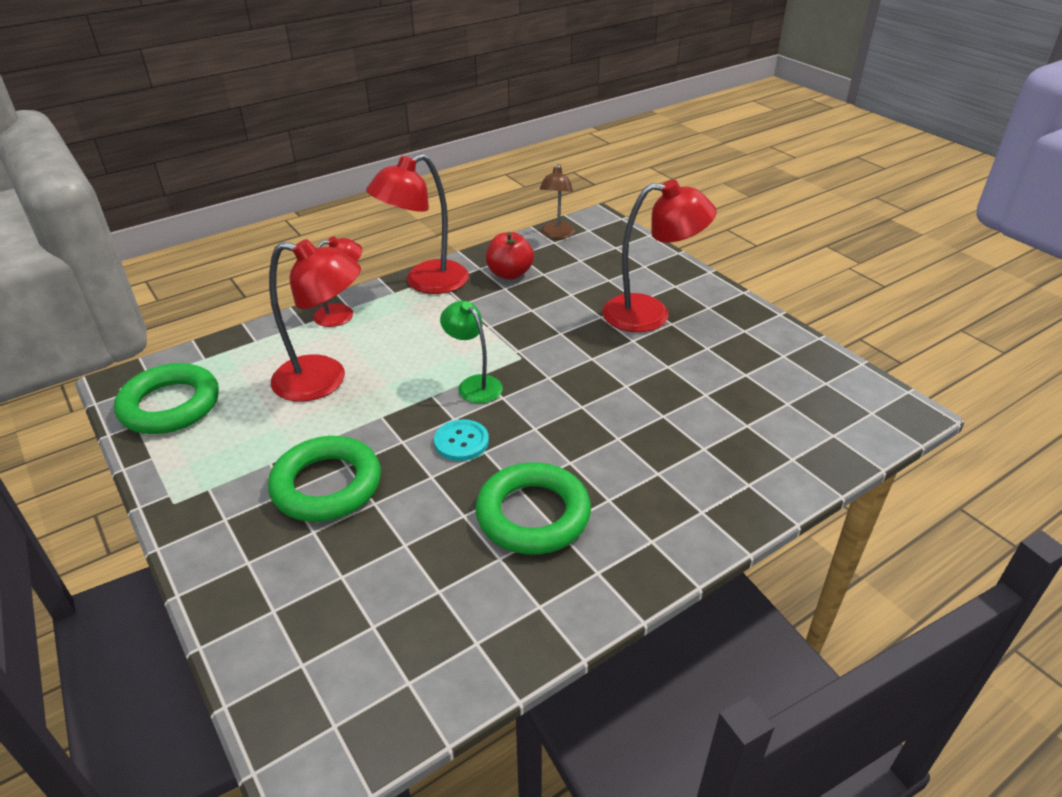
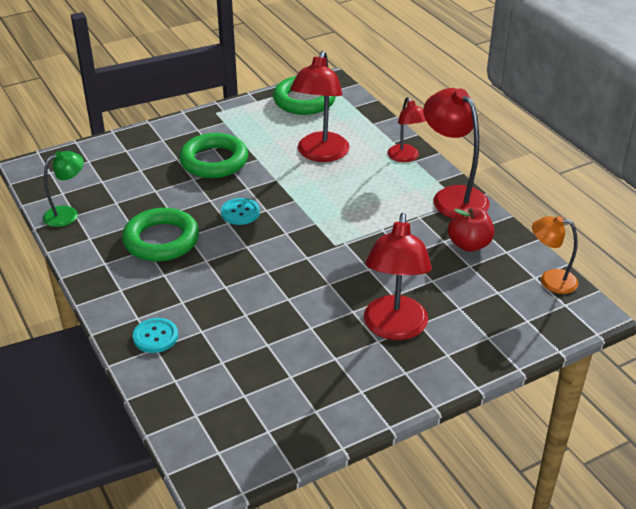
camera: 95 degrees right, 0 degrees up
(474, 384) = (304, 219): green lamp -> green lamp (67, 214)
(557, 234) = (550, 280): brown lamp -> orange lamp
(729, 487) = (155, 336): none -> turquoise button

